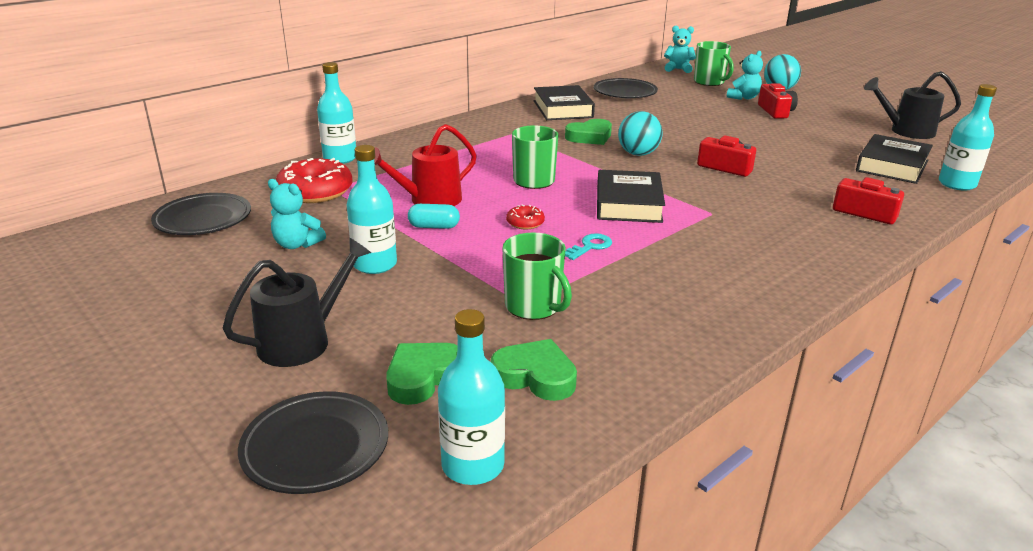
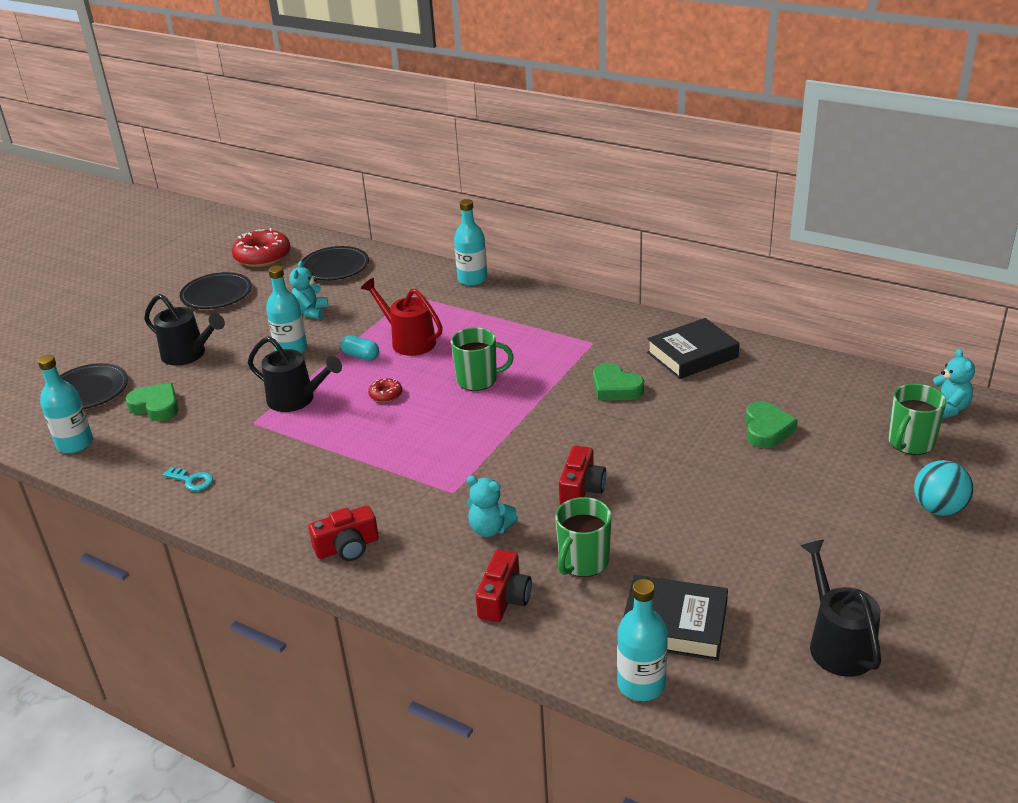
camera: 75 degrees right, 5 degrees up
(315, 191) = (401, 290): red donut -> red donut (262, 256)
(434, 226) = (361, 356): turquoise capsule -> turquoise capsule turned 45 degrees counterclockwise
(494, 271) = (297, 400): none -> black watering can
(534, 307) = (249, 428): green mug -> green mug (583, 562)
(535, 376) = (162, 446): green heart -> green heart (766, 429)
(590, 246) = (354, 434): turquoise key -> turquoise key (192, 480)
(625, 92) = (793, 384): black plate -> black plate (217, 295)
(628, 204) = (451, 440): black book -> none
(638, 154) = (585, 426): turquoise ball -> none
(743, 98) = (863, 479): turquoise teddy bear -> turquoise teddy bear (490, 529)
(776, 111) = (824, 512): red camera -> red camera (347, 547)

